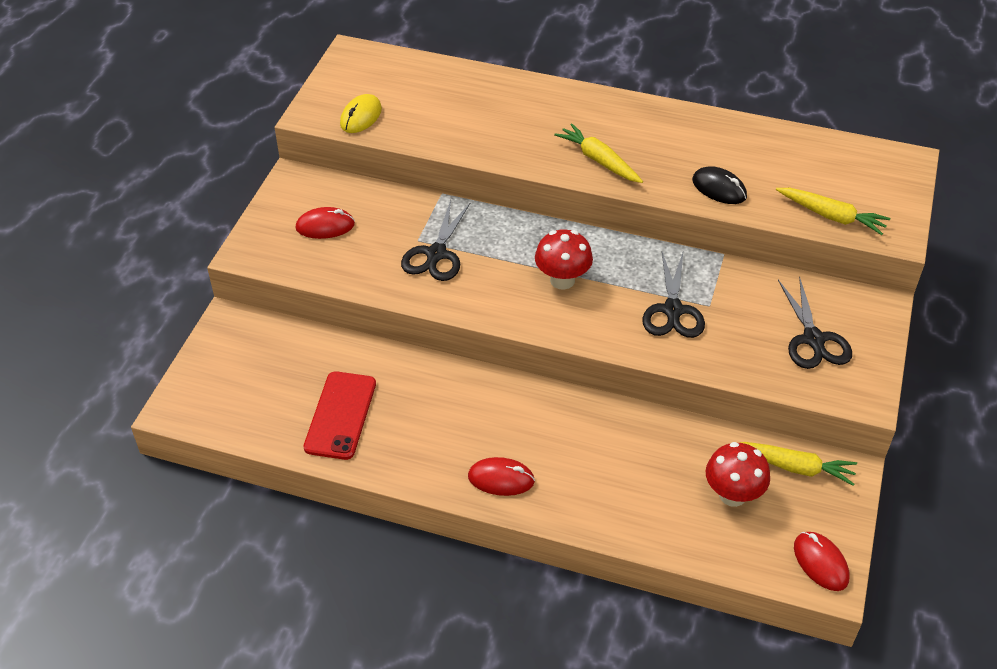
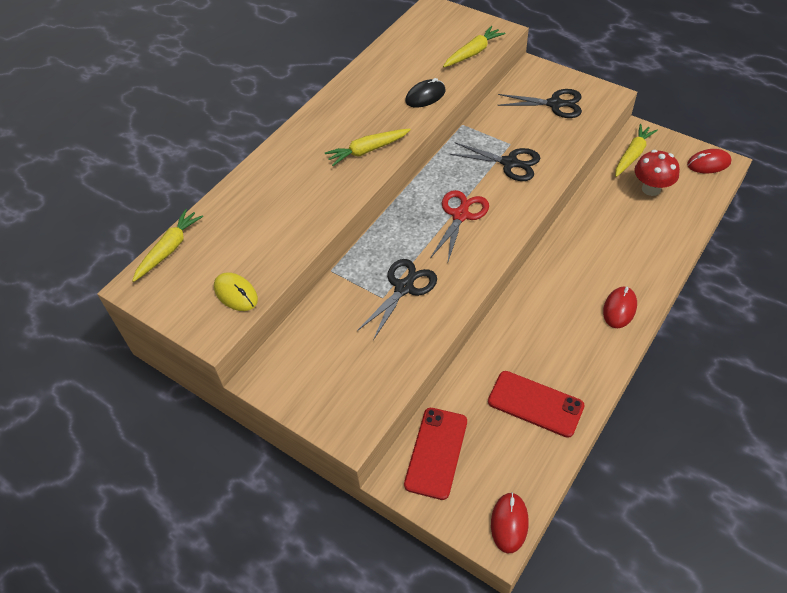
camera: 70 degrees left, 5 degrees up
(263, 343) = (436, 452): none -> red phone
(325, 226) = (338, 363): red mouse -> red mouse (509, 523)
(402, 60) = (169, 249): none -> yellow carrot
(436, 254) = (404, 288): black scissors -> black scissors turned 90 degrees counterclockwise
(562, 280) = (460, 215): red mushroom -> red scissors

